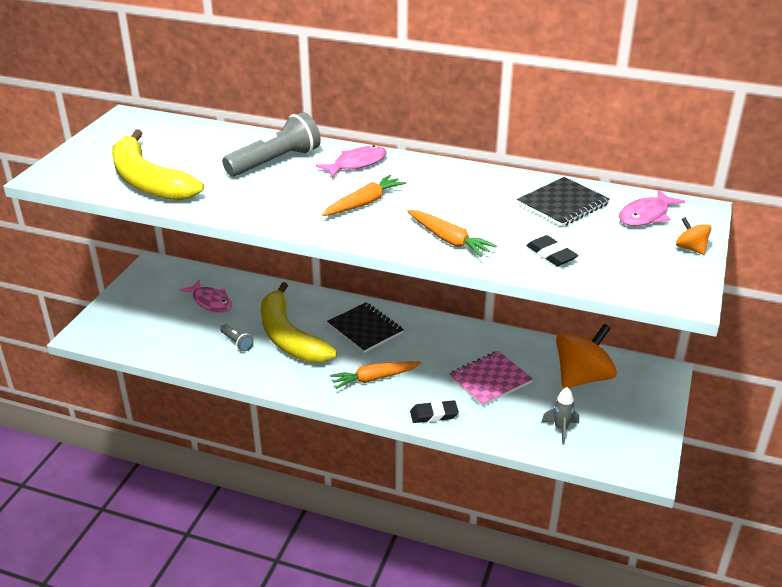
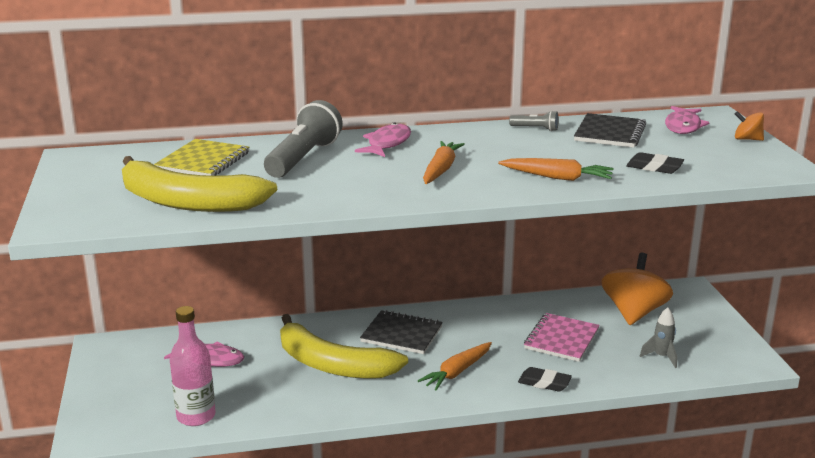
camera: 30 degrees left, 10 degrees down
(160, 345) = (196, 416): none -> pink bottle
(203, 145) = (203, 161): none -> yellow notebook
(237, 342) = (281, 386): grey flashlight -> grey flashlight (535, 128)
(434, 414) = (544, 383): black eraser -> black eraser turned 60 degrees clockwise

